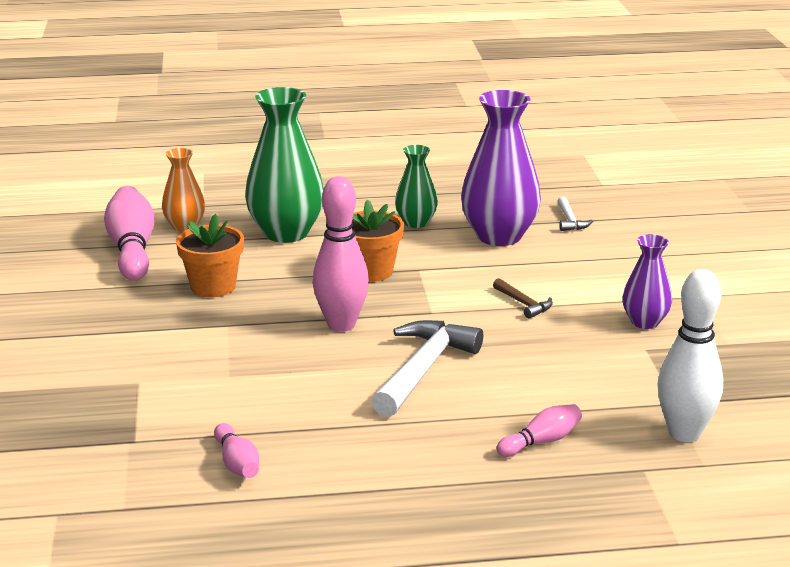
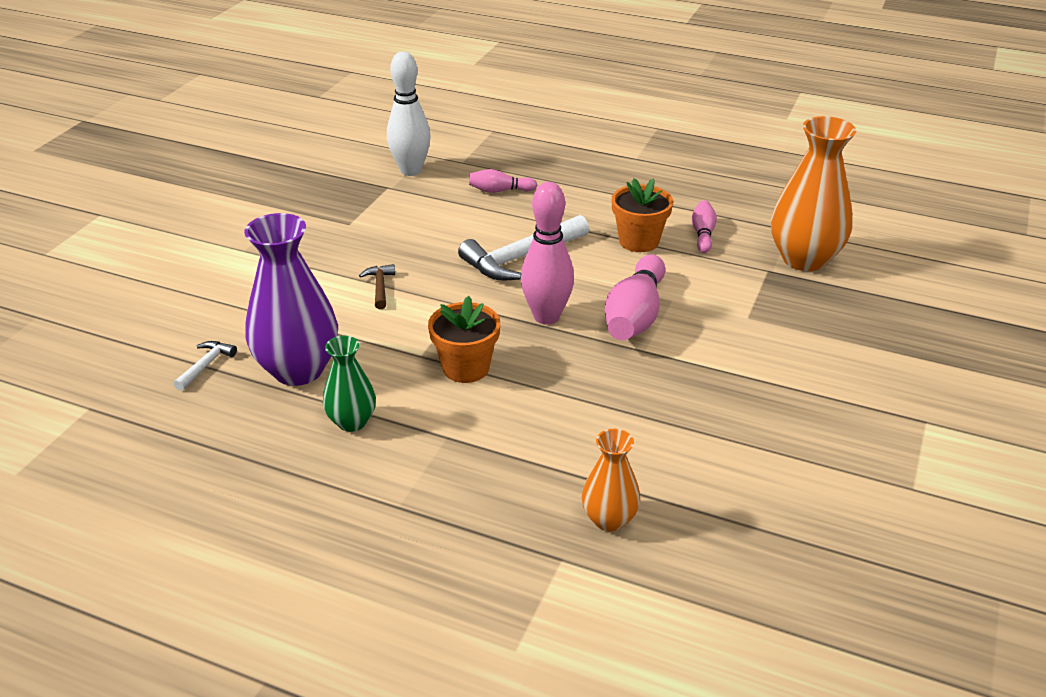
camera: 150 degrees left, 10 degrees up
(92, 469) = (804, 259): none -> orange vase
(132, 249) = (692, 497): pink bowling pin -> pink bowling pin (635, 315)
(213, 287) = (631, 402): orange flower pot -> orange flower pot (639, 241)
(286, 233) = (501, 459): green vase -> none
(645, 322) = (316, 242): purple vase -> none

